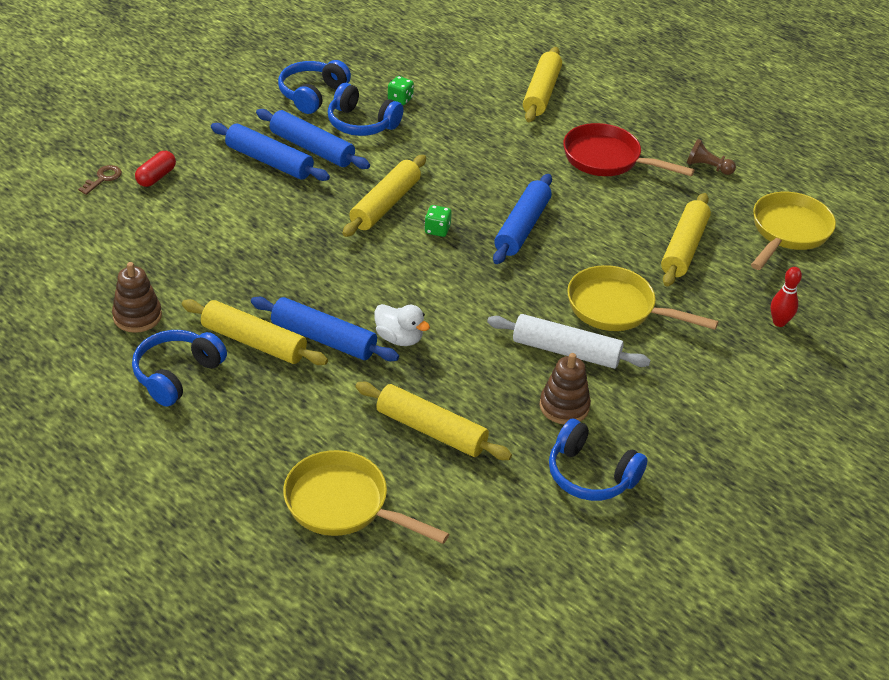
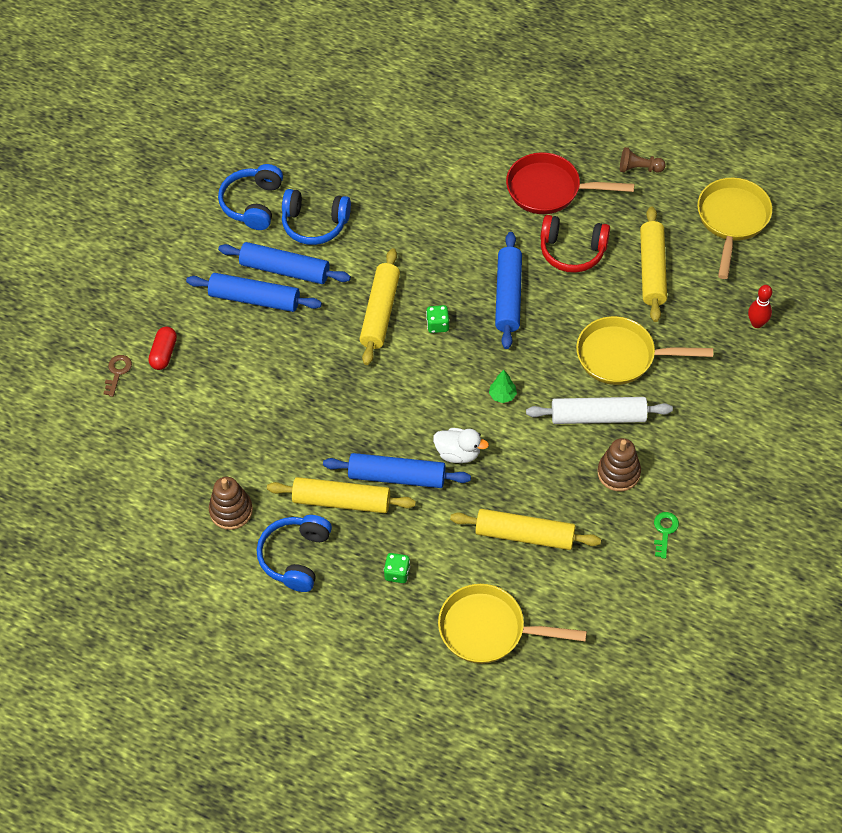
camera: 15 degrees left, 15 degrees up
(400, 99) = (335, 181): green dice -> green dice (397, 573)
(472, 304) = (502, 395): none -> green tree
(541, 93) = (459, 128): yellow rolling pin -> none
(590, 475) = (664, 531): blue headphones -> green key
(607, 211) = (572, 251): none -> red headphones

